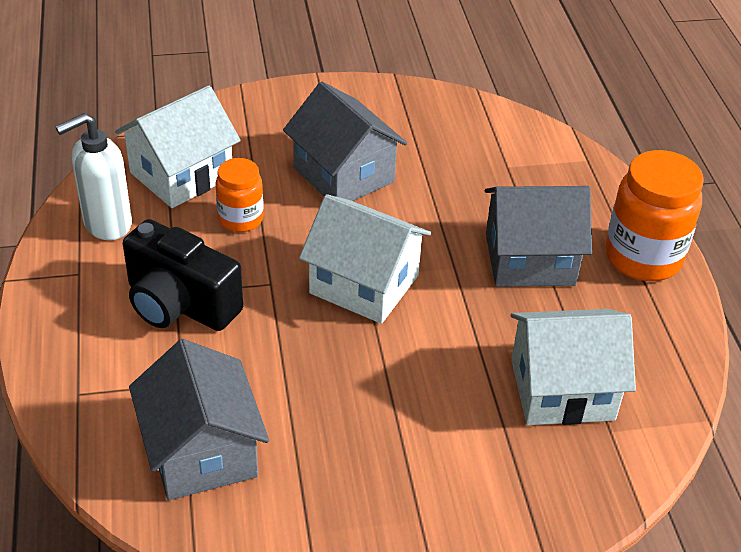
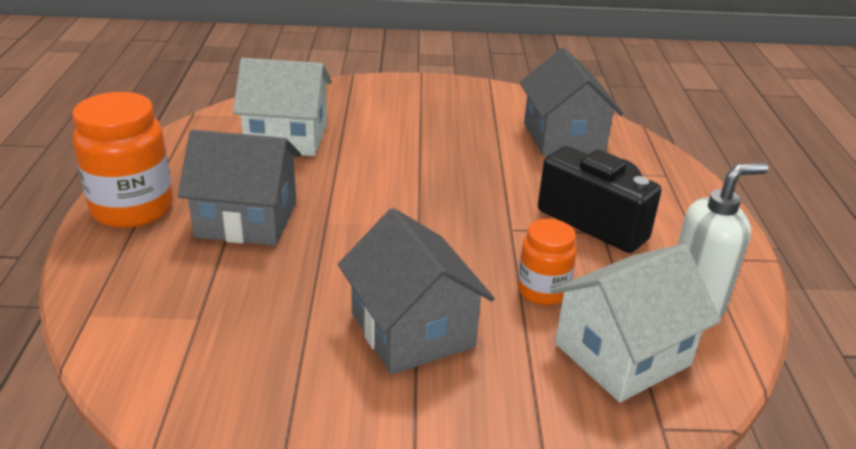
camera: 170 degrees left, 10 degrees down
(364, 284) = (420, 218): white house -> none

